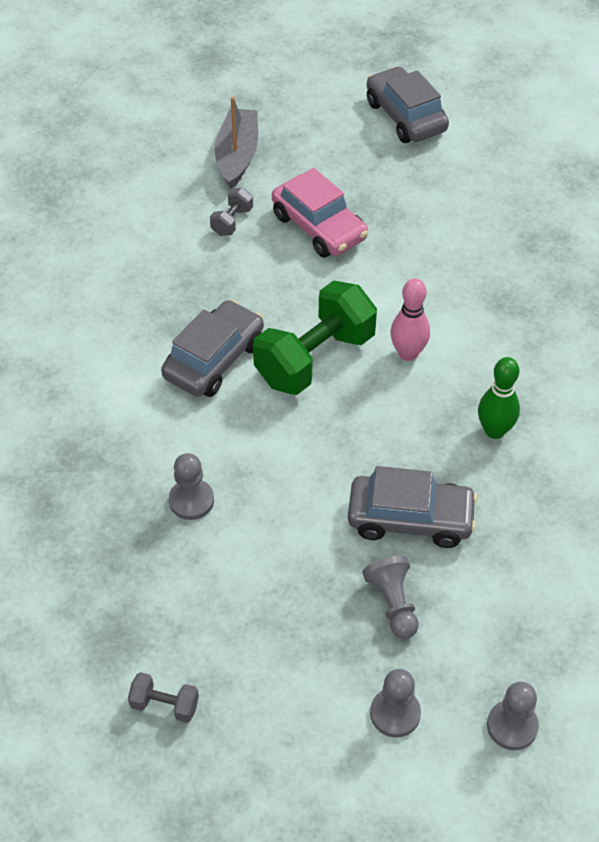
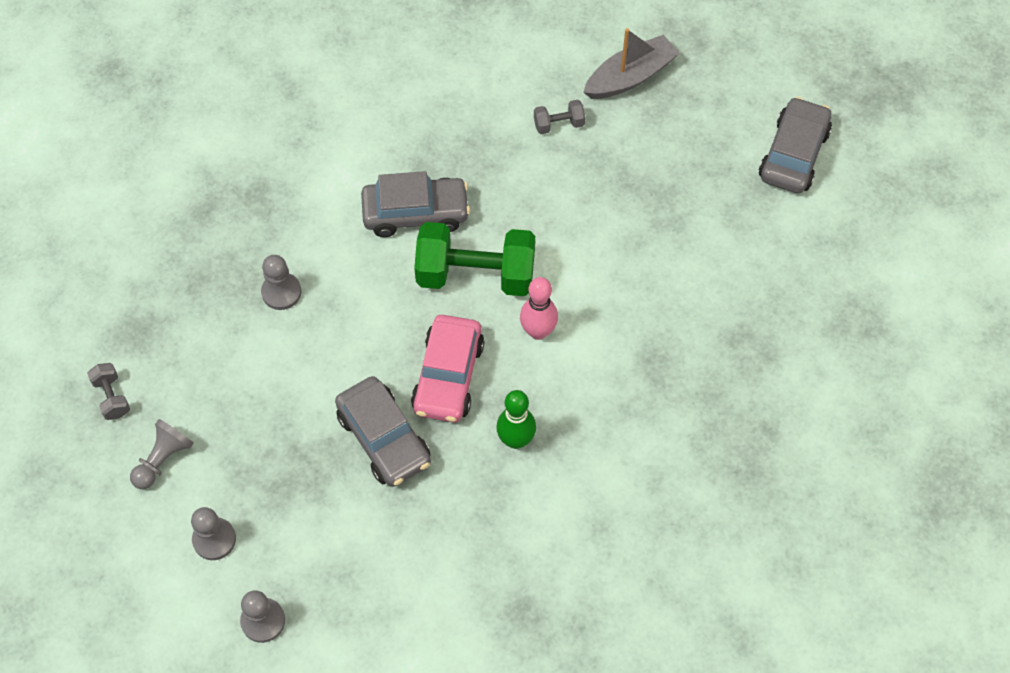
camera: 50 degrees right, 10 degrees up
(319, 227) = (609, 183): pink car -> pink car (448, 376)
(393, 604) = (301, 477): grey pawn -> grey pawn (163, 460)

